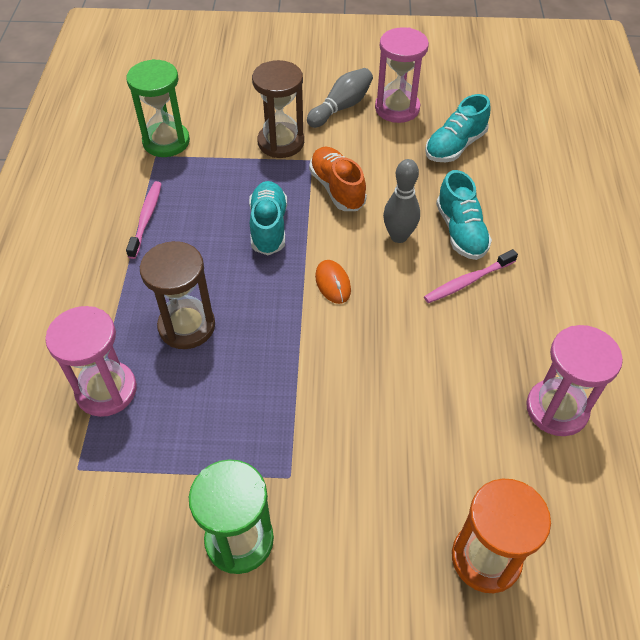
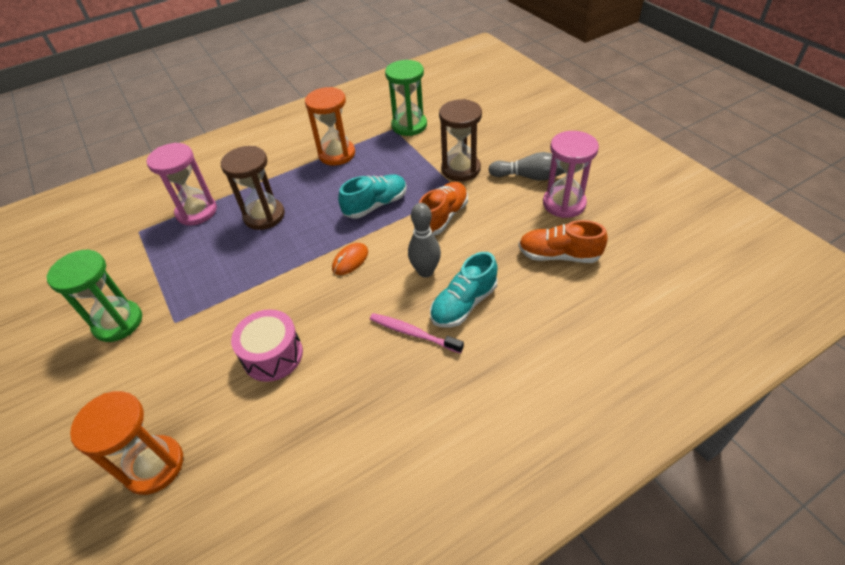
camera: 60 degrees right, 5 degrees down
(146, 219) = (337, 154): pink toothbrush -> orange hourglass
(412, 400) = (273, 355): none -> pink drum
(455, 146) = (558, 255): turquoise shoe -> orange shoe
(556, 409) = (319, 454): pink hourglass -> none

